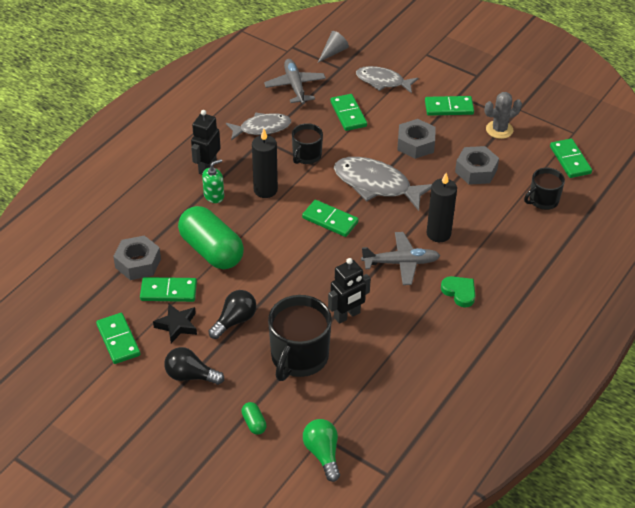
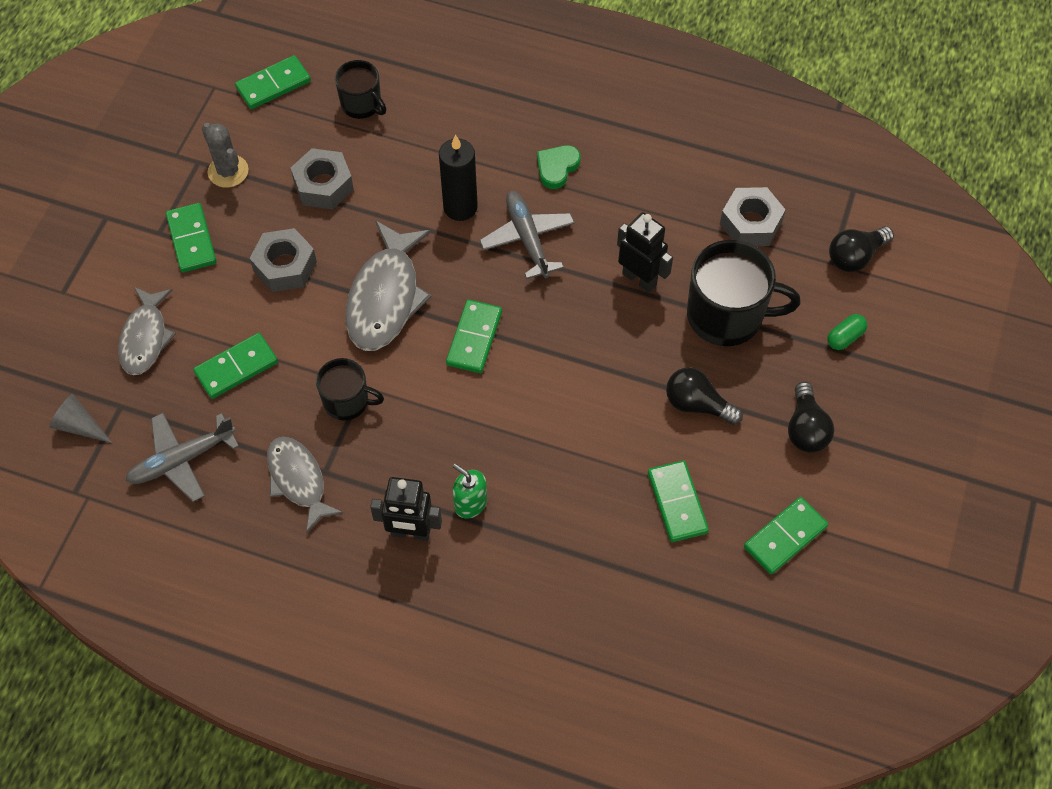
camera: 105 degrees left, 15 degrees up
(138, 263) = (639, 562): grey nut -> grey nut (750, 223)
(177, 325) = (732, 472): black star -> none
(211, 250) = (582, 472): green capsule -> none
(265, 190) = (437, 436): black candle -> none
(322, 454) = (855, 257): green light bulb -> black light bulb

